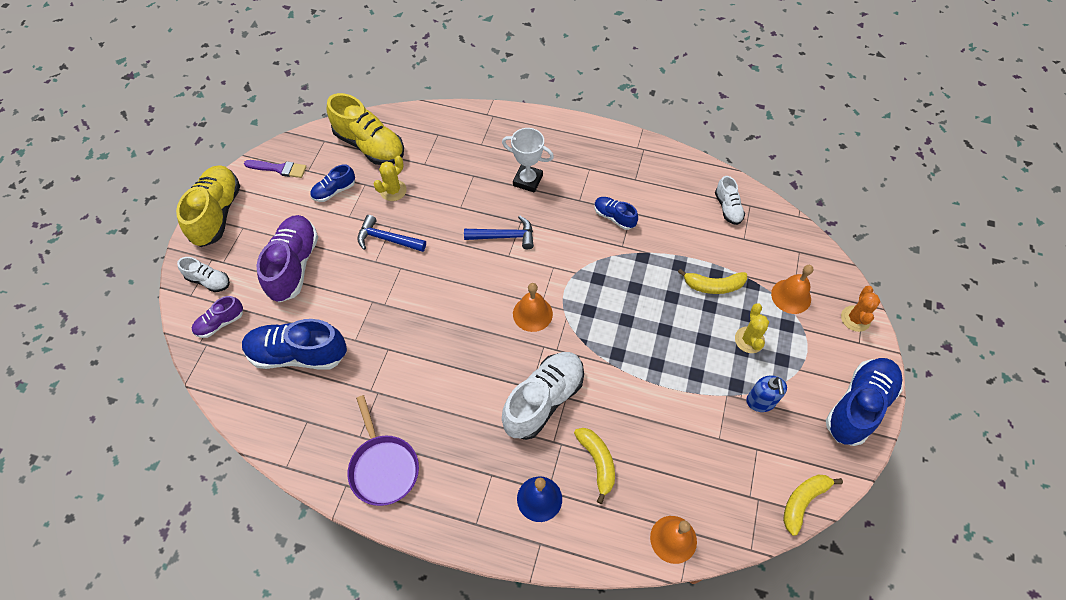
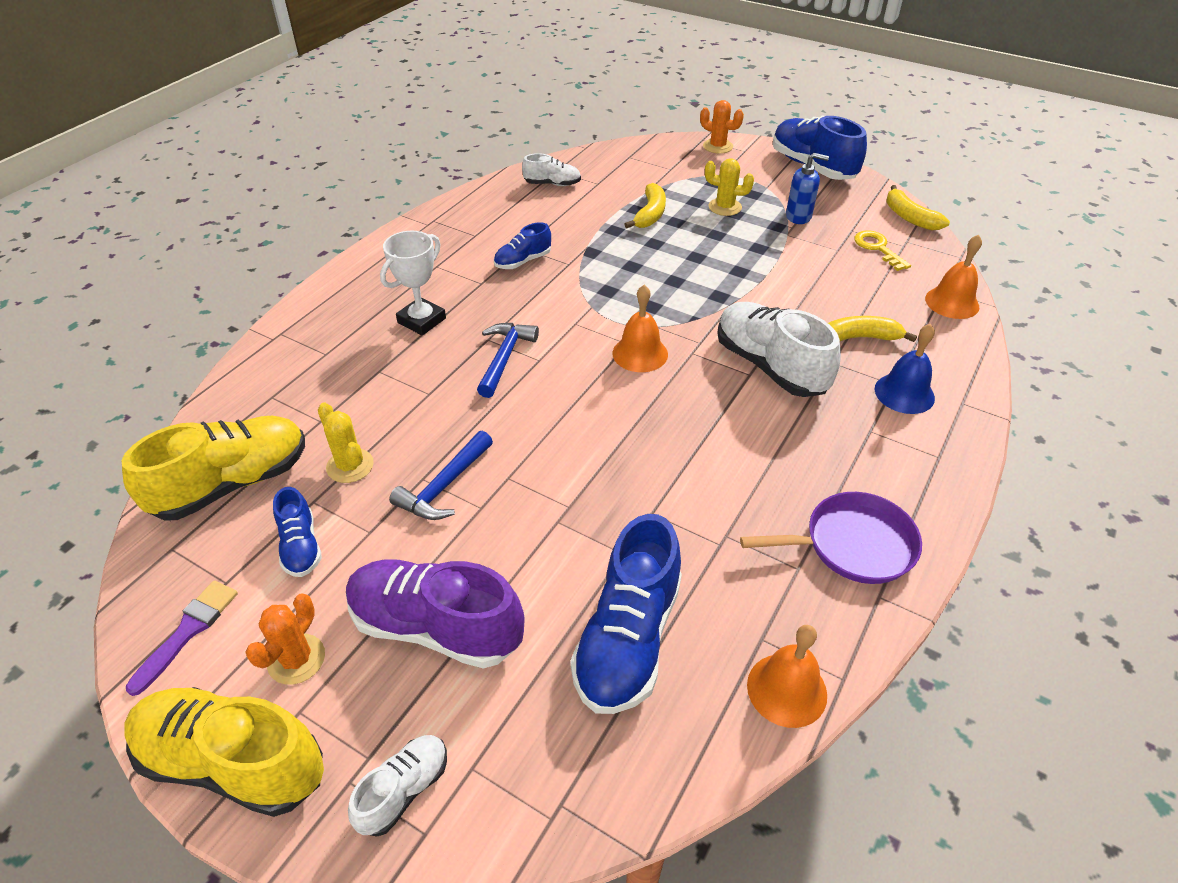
camera: 75 degrees left, 15 degrees down
(220, 323) = (518, 772): purple shoe -> none
(269, 216) = (296, 659): none -> orange cactus
(735, 473) = (877, 248): none -> yellow key
(791, 296) = (680, 173): orange bell -> orange bell (787, 689)

